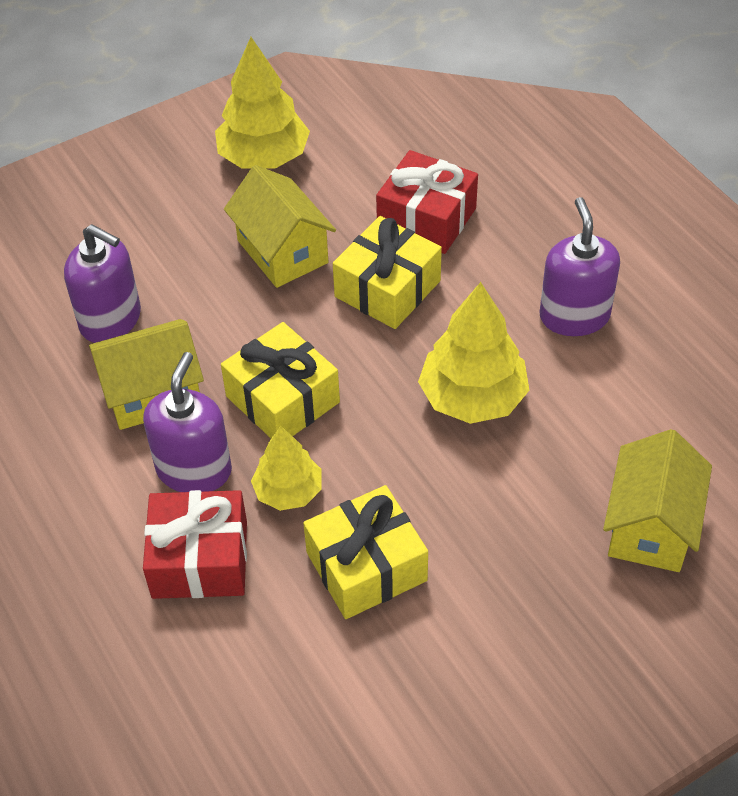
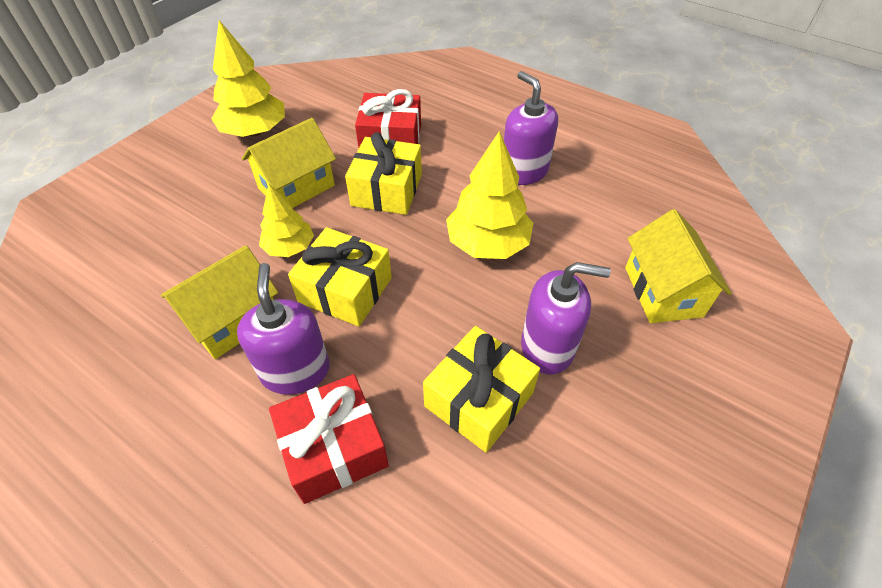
camera: 25 degrees left, 0 degrees up
(111, 320) = (174, 273): purple soap dispenser -> purple soap dispenser (547, 347)
(282, 252) = (296, 187): yellow house -> yellow house turned 75 degrees counterclockwise
(288, 491) = (384, 360): yellow tree -> yellow tree (289, 247)

